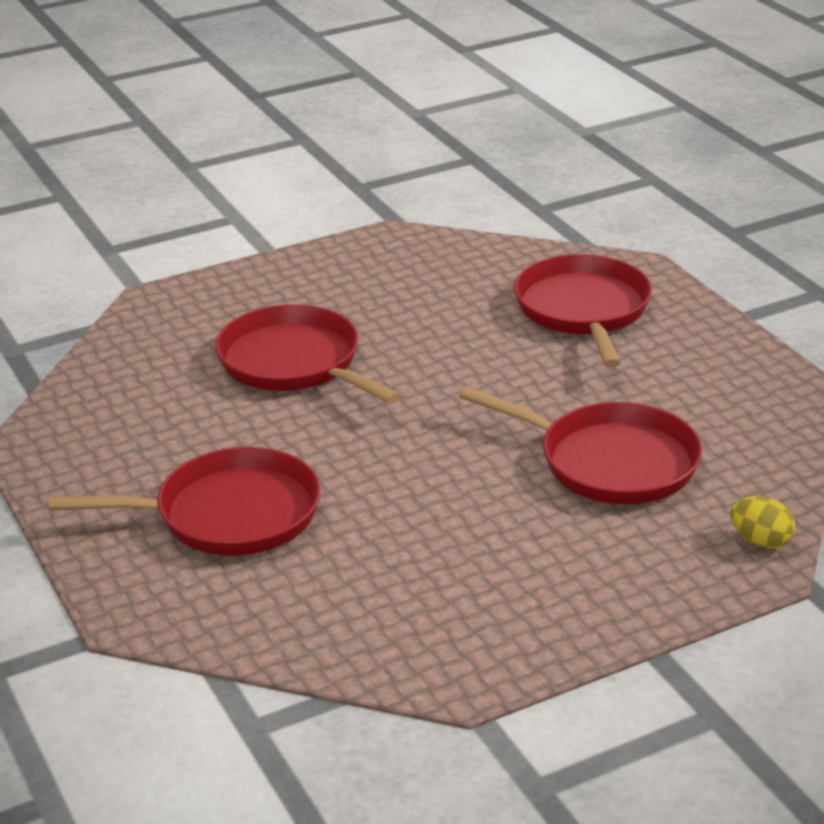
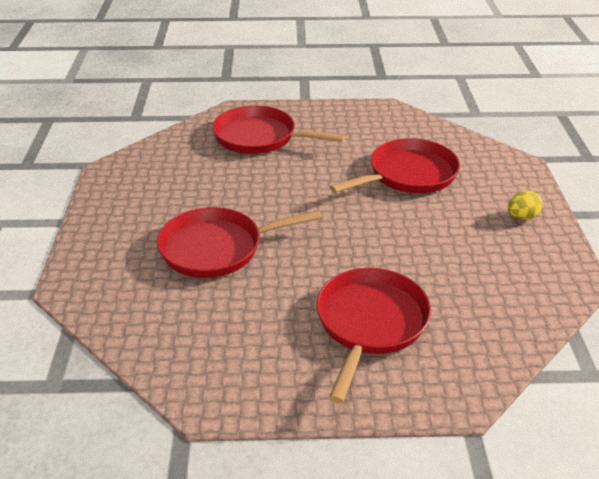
camera: 65 degrees left, 5 degrees up
(760, 541) = (500, 157): yellow egg -> yellow egg (522, 217)

